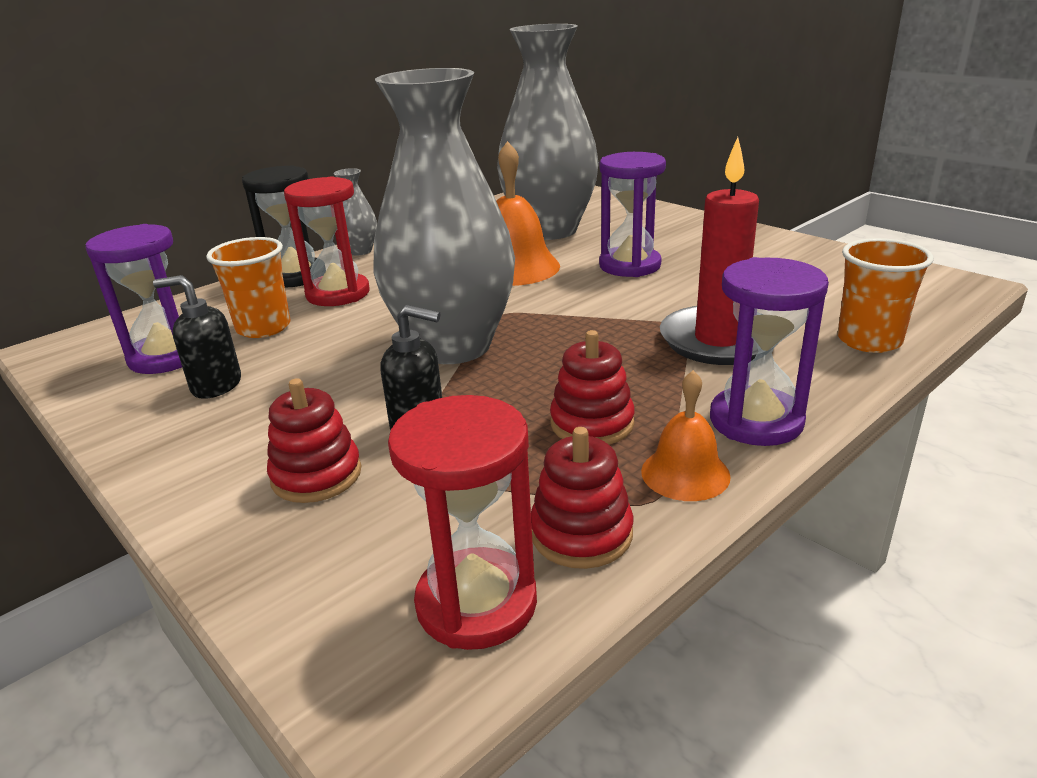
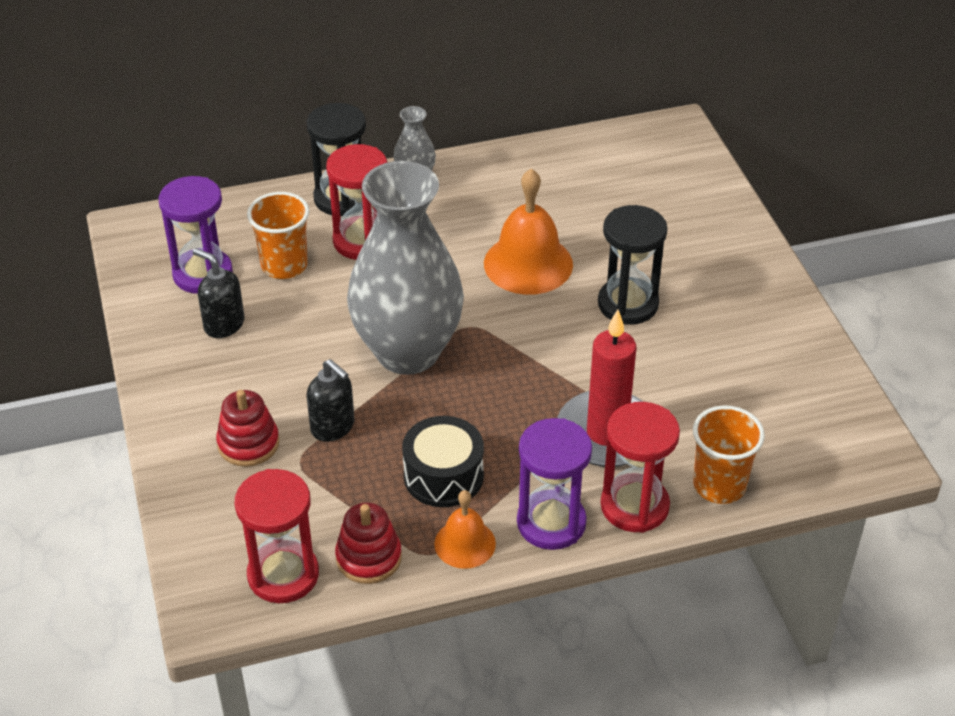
camera: 25 degrees right, 15 degrees up
(549, 230) = (605, 214): grey vase -> none
(592, 423) = (443, 476): red stacking toy -> black drum
(629, 265) = (628, 304): purple hourglass -> black hourglass
(818, 379) = (634, 506): none -> red hourglass

